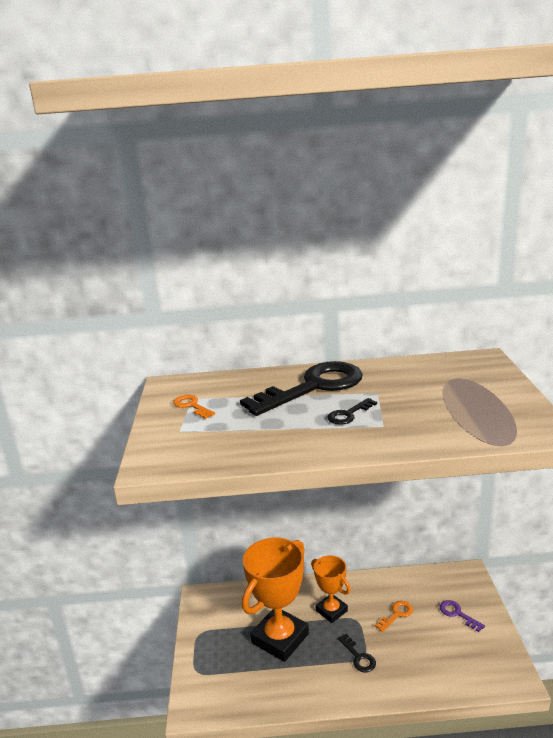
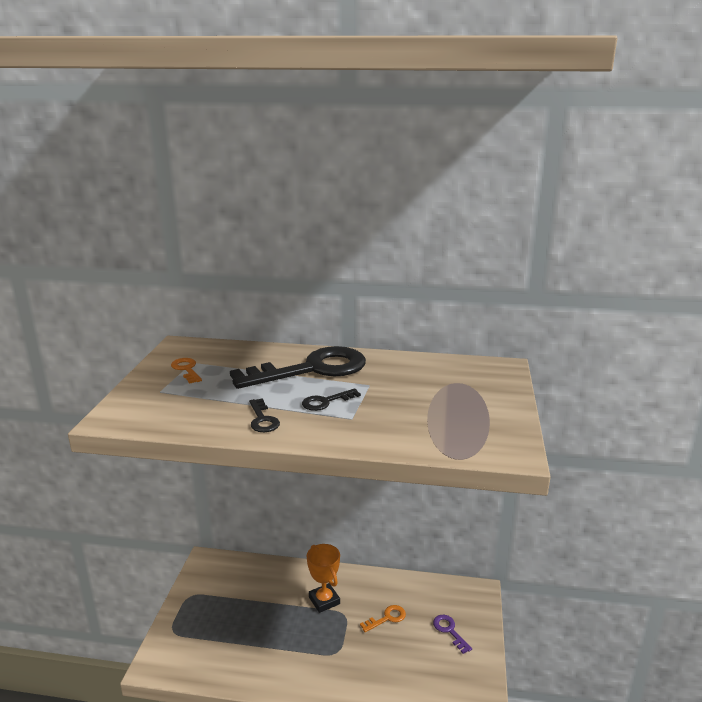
camera: 10 degrees right, 0 degrees up
(280, 638) = (263, 617): orange trophy -> none
(358, 657) = (331, 652): black key -> black key (262, 419)

